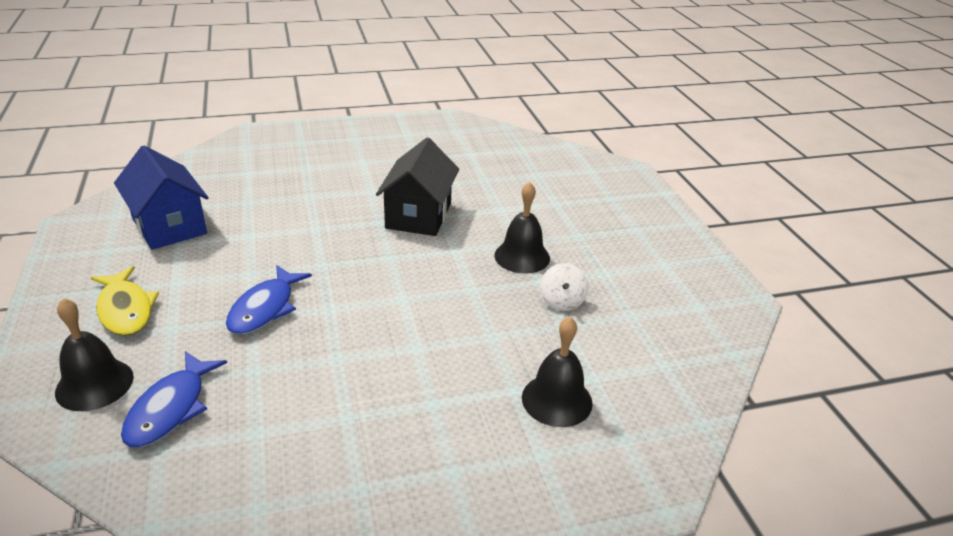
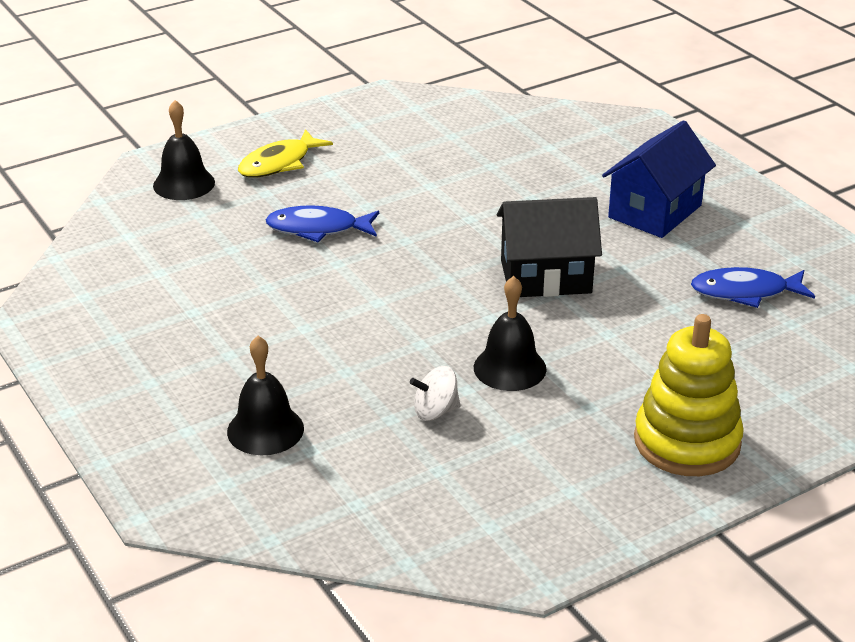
camera: 75 degrees right, 0 degrees up
(169, 226) = (415, 139): blue house -> blue house (654, 211)
(170, 408) = (170, 225): blue fish -> blue fish (745, 292)
(625, 212) = (687, 442): none -> yellow stacking toy

